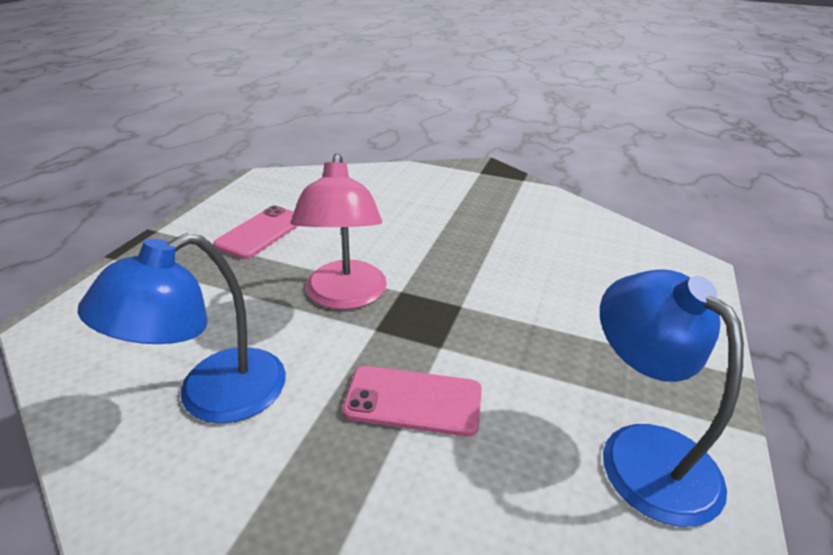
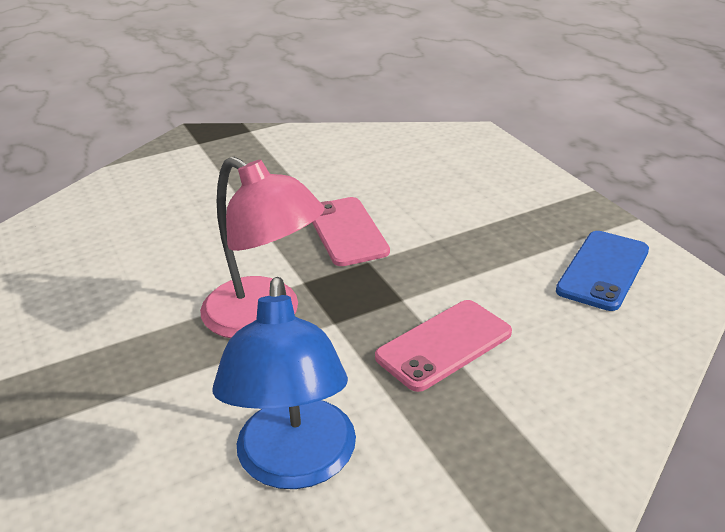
camera: 45 degrees left, 0 degrees up
(261, 232) = (69, 323): pink phone -> pink phone (347, 232)
(642, 451) = (603, 270): blue lamp -> blue phone

